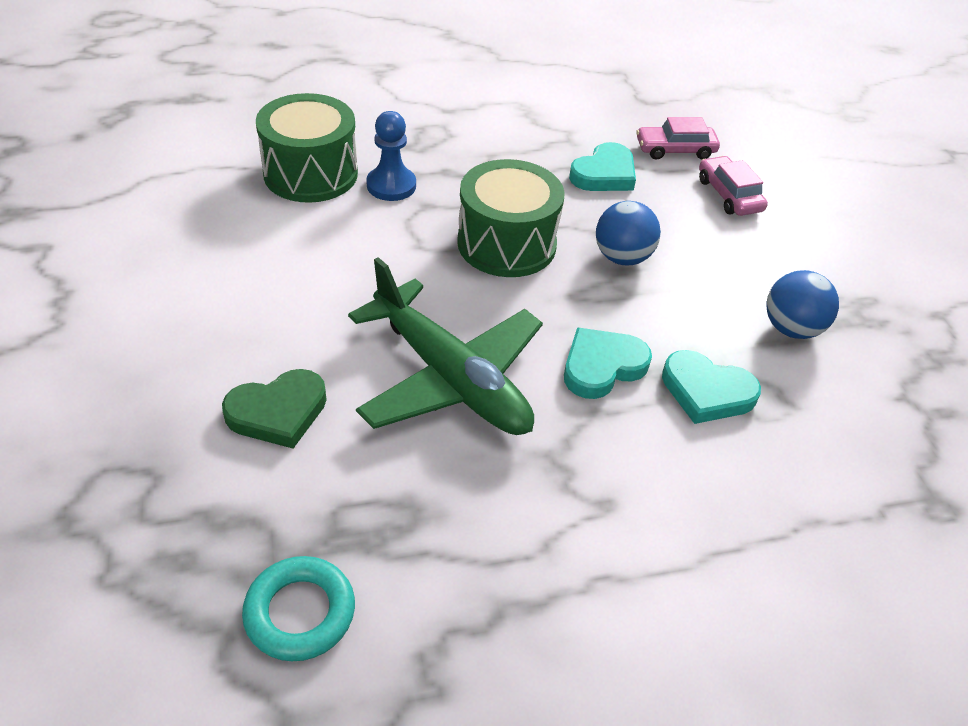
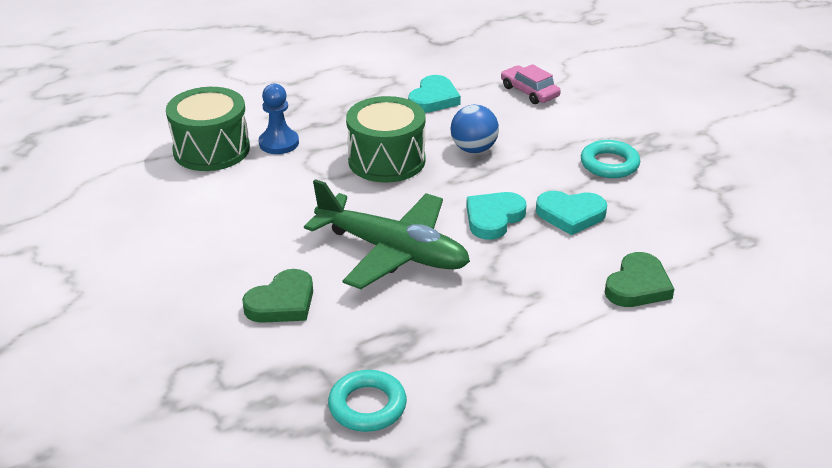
camera: 15 degrees left, 10 degrees down
(675, 150) = (477, 71): pink car -> none
(754, 535) = (638, 286): none -> green heart
(791, 328) = (609, 164): blue ball -> turquoise ring

